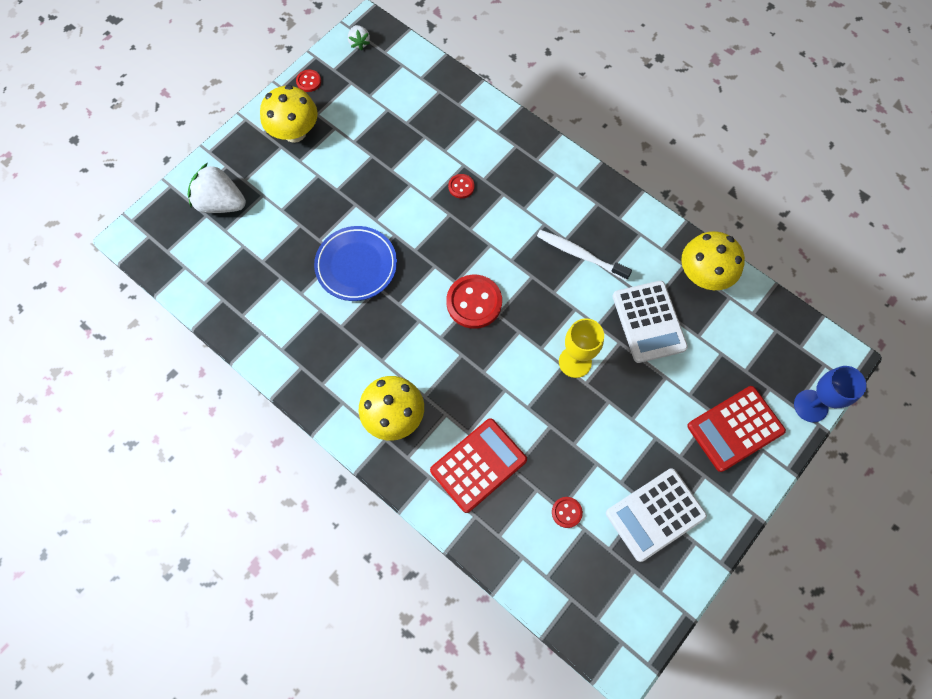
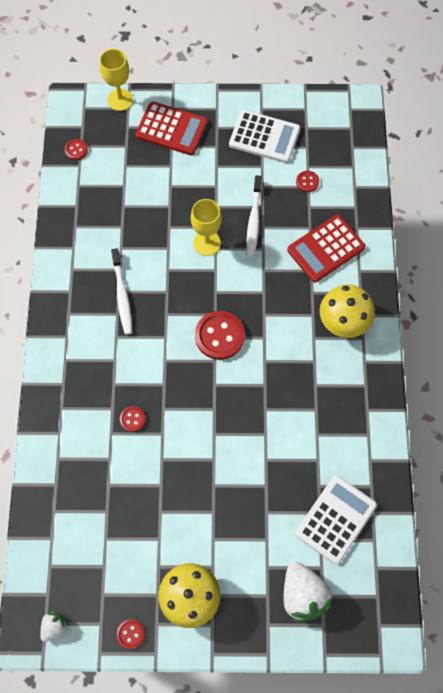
camera: 130 degrees left, 0 degrees up
(356, 265) = (262, 439): blue plate -> none
(478, 465) = (326, 249): red calculator -> red calculator turned 45 degrees counterclockwise
(564, 423) = (254, 220): none -> white toothbrush
(648, 322) = (138, 220): white calculator -> white calculator (335, 519)
(703, 275) = (74, 210): yellow mushroom -> none
(774, 322) = (76, 150): none -> red button
(810, 406) = (120, 100): blue goblet -> yellow goblet

